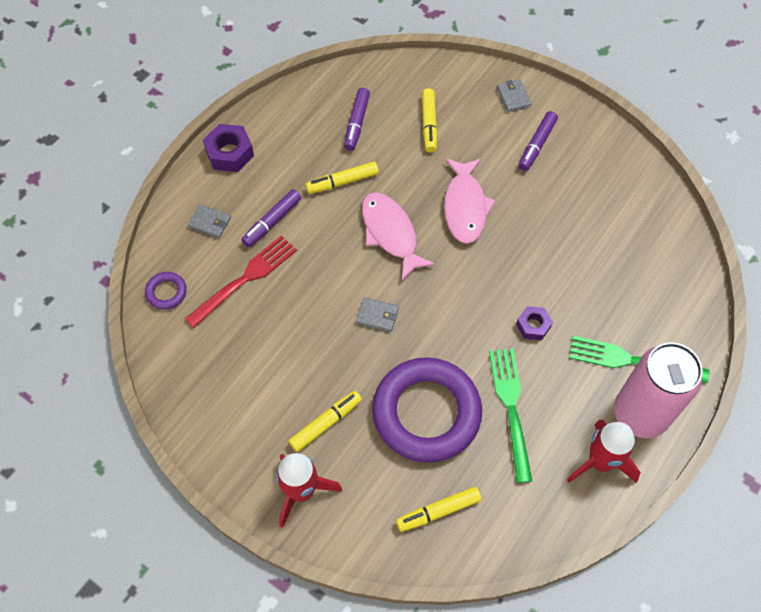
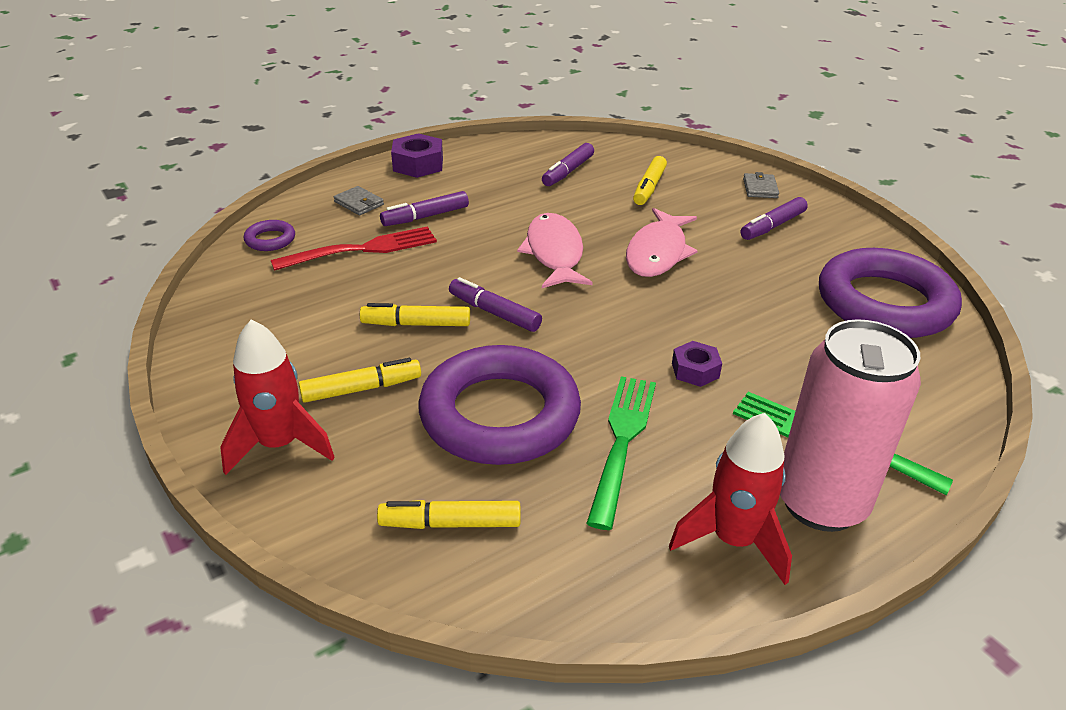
camera: 20 degrees right, 25 degrees down
(342, 182) = (524, 206): yellow marker -> yellow marker (416, 324)
(377, 315) = (494, 312): grey wallet -> purple marker
(635, 211) = (884, 303): none -> purple ring

